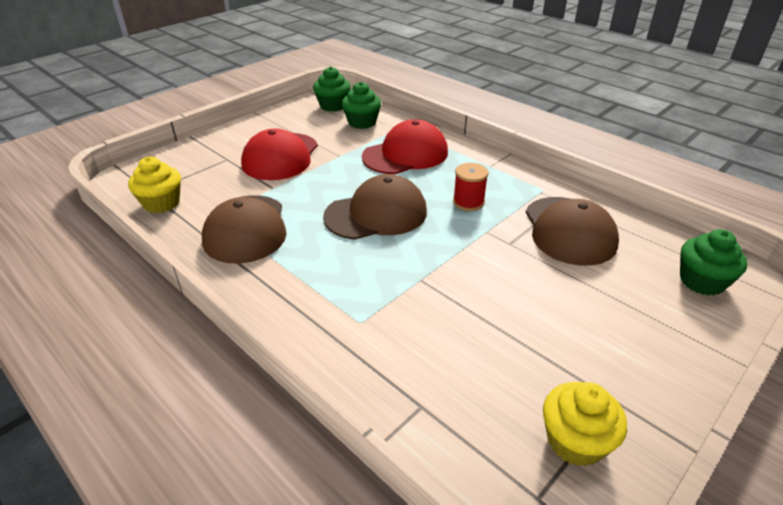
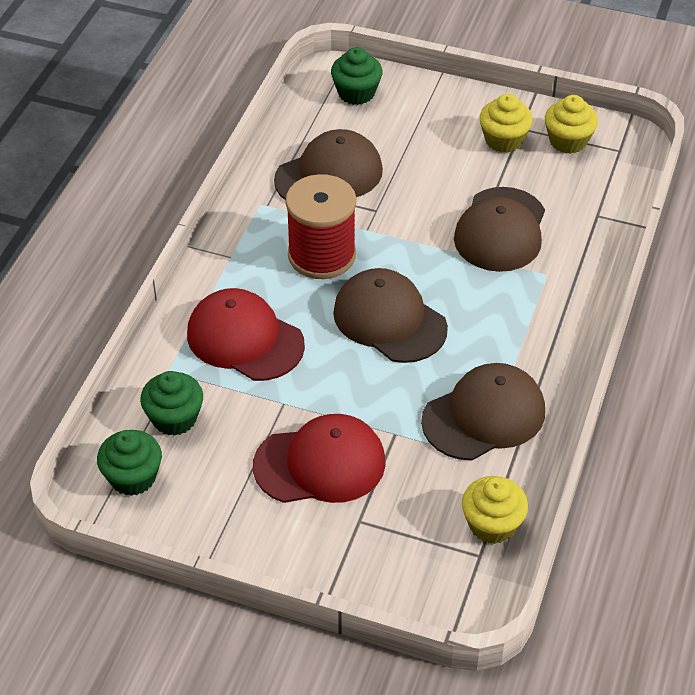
camera: 115 degrees left, 10 degrees up
(441, 313) = (500, 230): none -> brown cap
(468, 202) = (321, 255): red spool -> red spool, size x1.86
(593, 373) = (503, 140): none -> yellow cupcake

